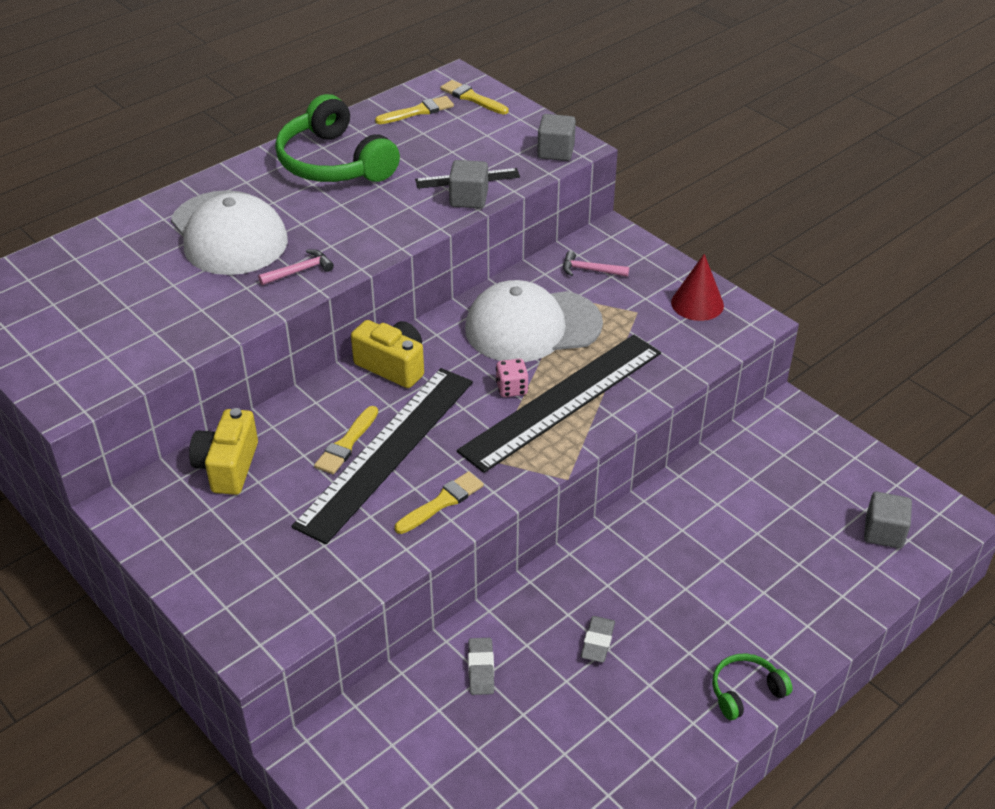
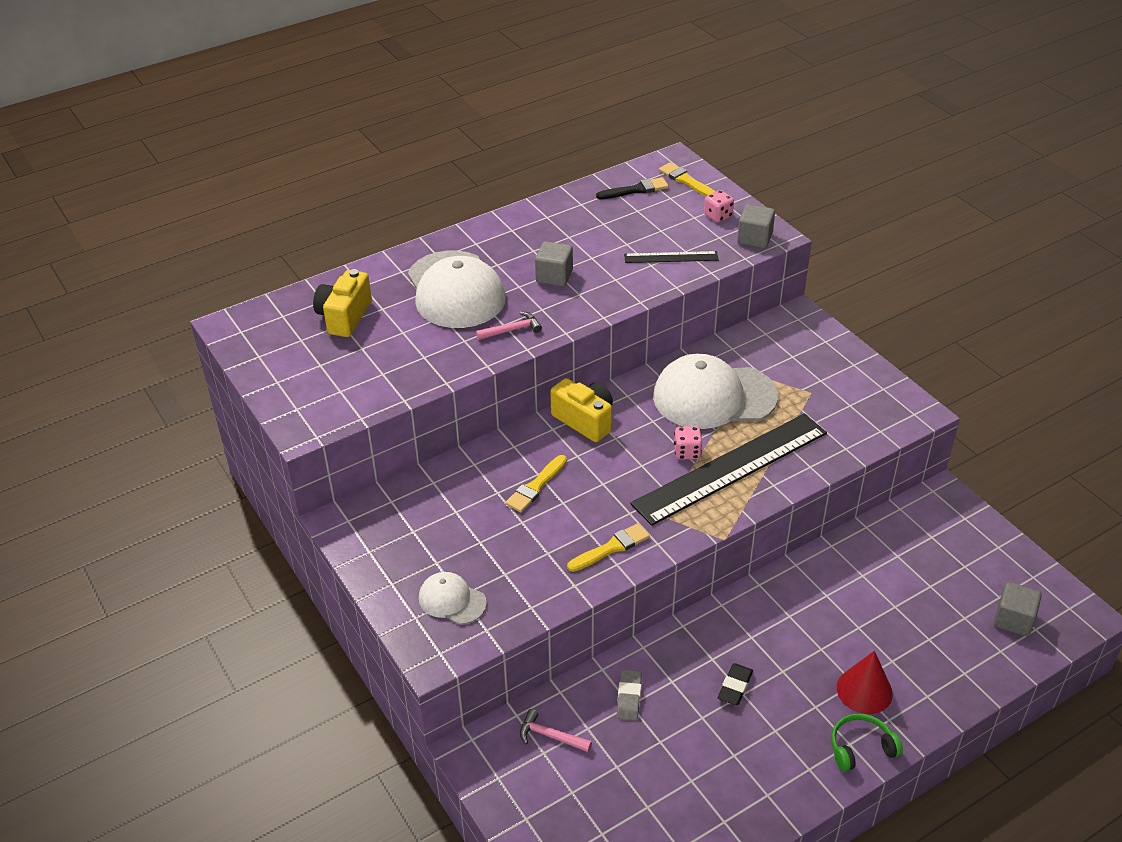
camera: 10 degrees right, 0 degrees up
(228, 467) = (432, 496): yellow camera -> yellow camera (344, 317)
(265, 582) = (452, 600): none -> white cap
(334, 163) = (554, 232): green headphones -> none
(387, 451) = (569, 497): black ruler -> none
(417, 111) = (635, 190): yellow brush -> black brush
(469, 199) = (669, 276): grey cube -> grey cube (554, 276)
(512, 131) = (718, 216): none -> pink dice
(590, 270) = (774, 349): pink hammer -> pink hammer (550, 736)
(597, 642) = (735, 687): grey eraser -> black eraser
(697, 303) = (868, 390): red cone -> red cone (864, 690)

